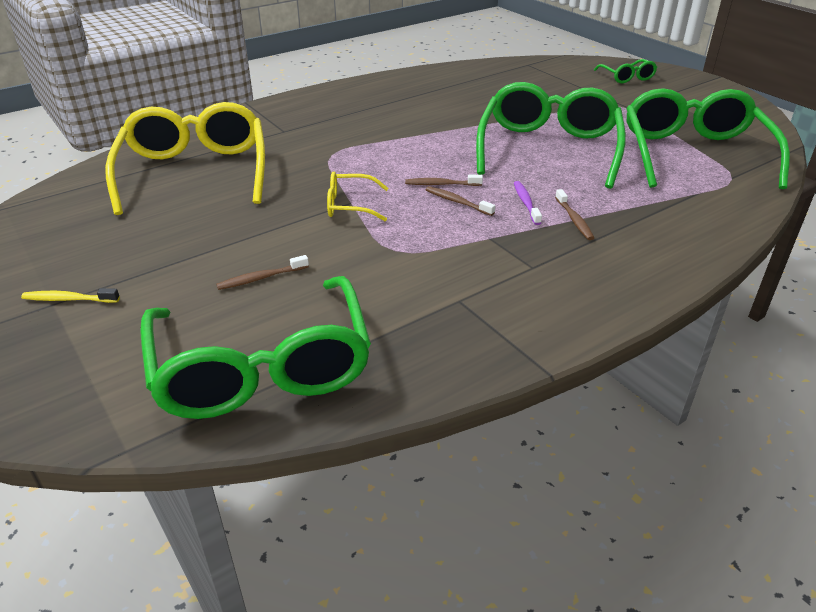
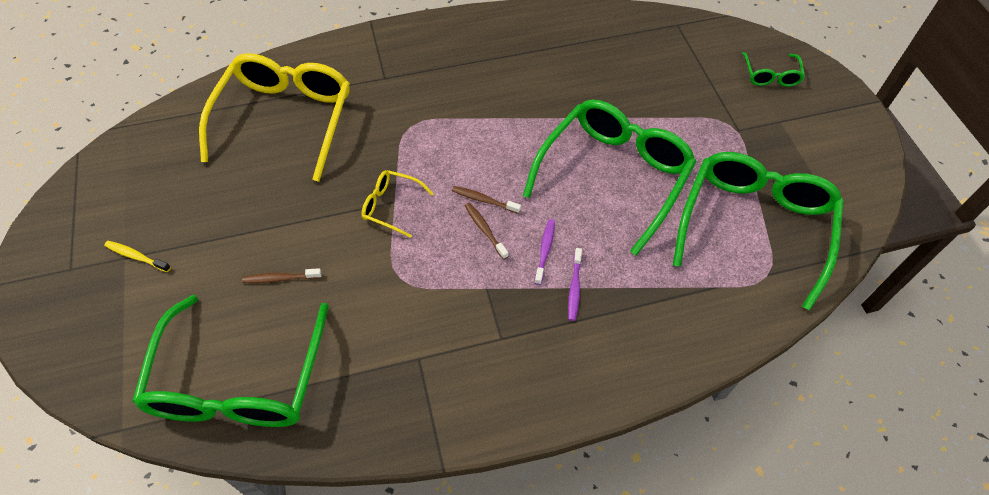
camera: 20 degrees right, 20 degrees up
(574, 220) = (574, 288): brown toothbrush -> purple toothbrush

